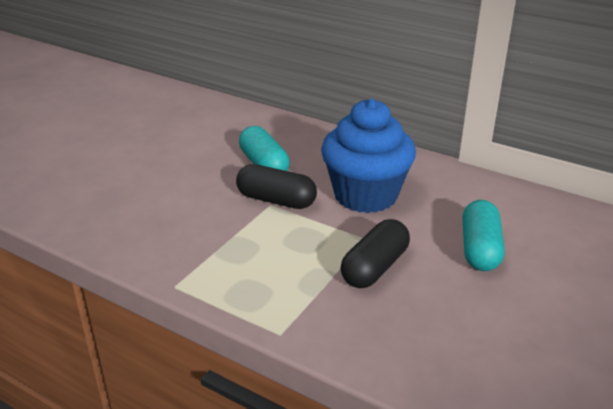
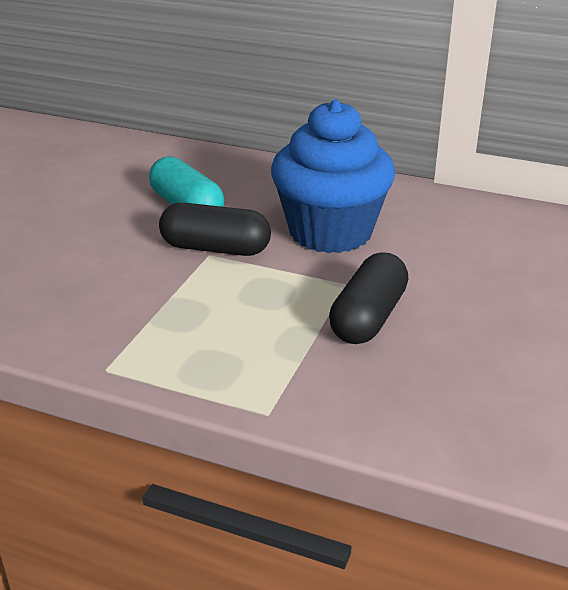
camera: 10 degrees left, 0 degrees up
(480, 249) = (493, 282): turquoise capsule -> none

